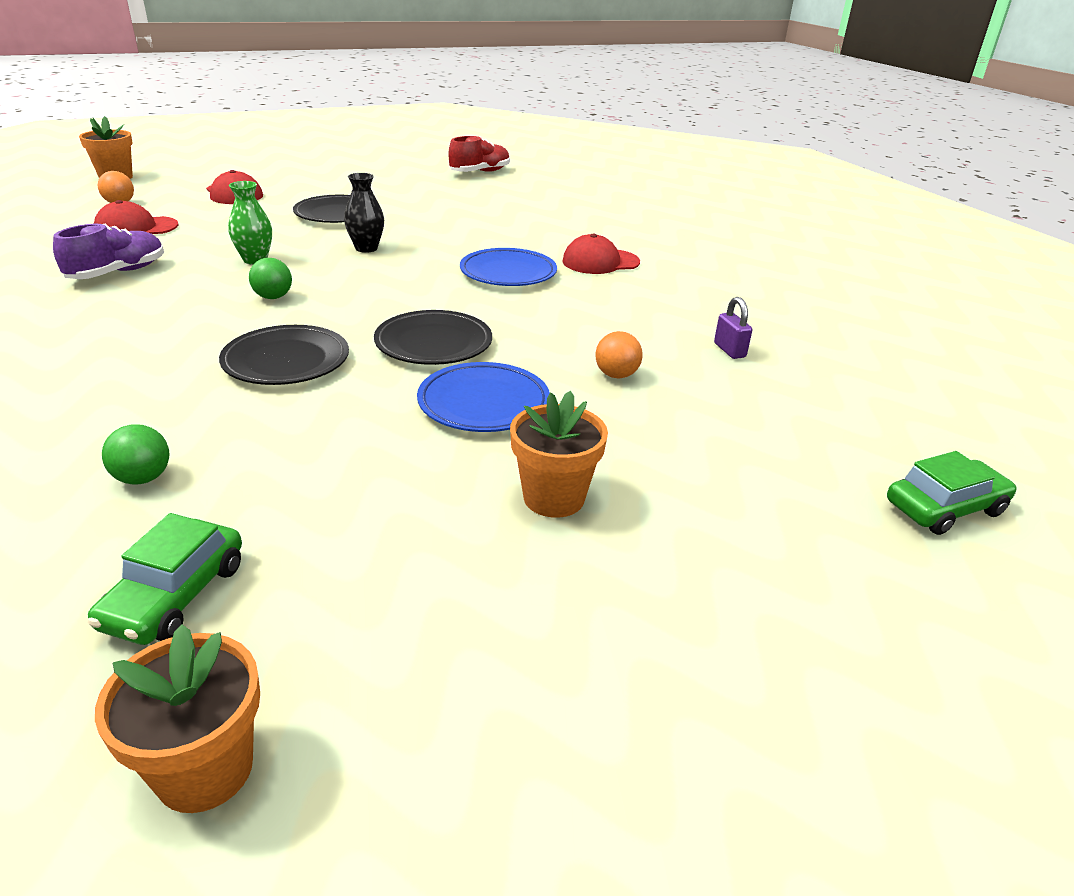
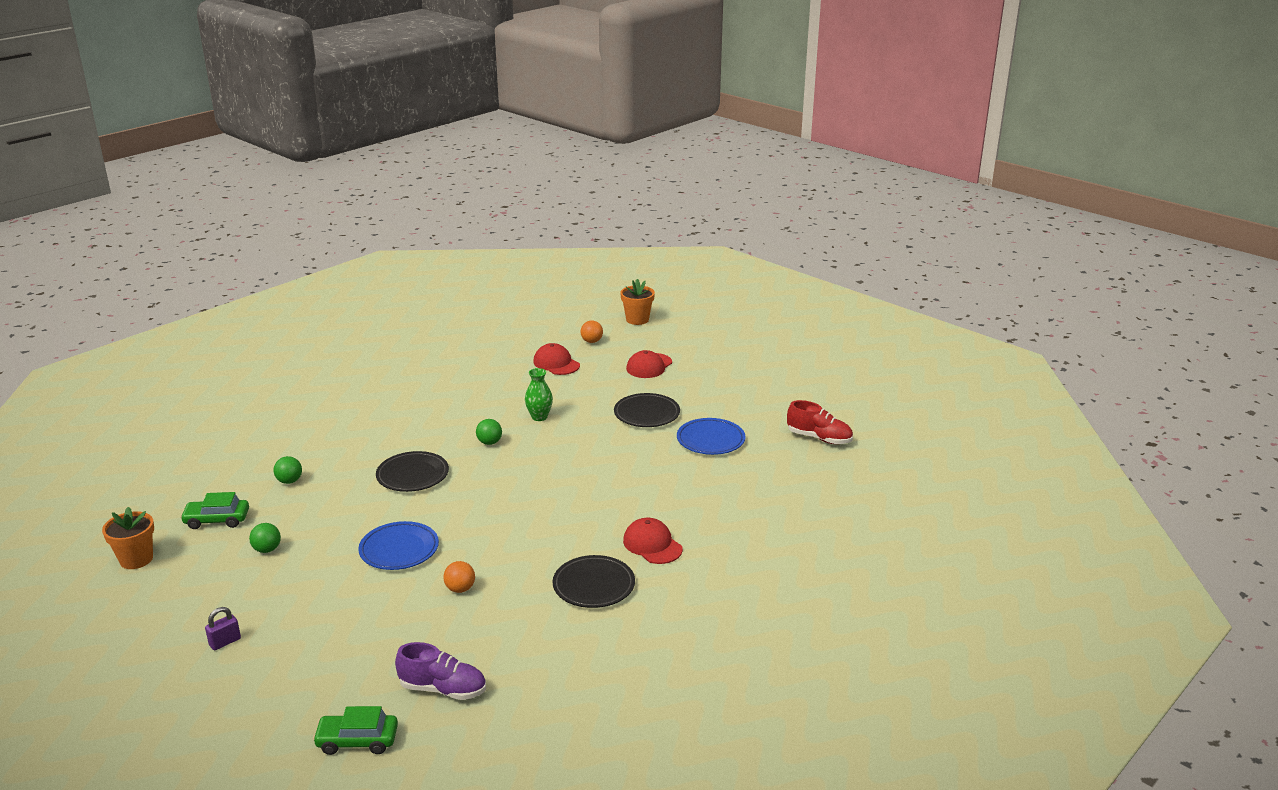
camera: 70 degrees right, 5 degrees down
(118, 273) = (487, 387): purple shoe -> purple shoe (443, 689)
(364, 535) = (267, 549): none -> green ball
(366, 248) = (592, 445): black vase -> none
(433, 344) = (462, 513): black plate -> black plate (593, 585)
(508, 273) = (594, 510): blue plate -> blue plate (710, 440)
(554, 498) = (315, 595): orange flower pot -> none
(729, 350) = (527, 631): purple padlock -> purple padlock (225, 642)
(944, 508) = (357, 740): green car -> green car turned 135 degrees clockwise

